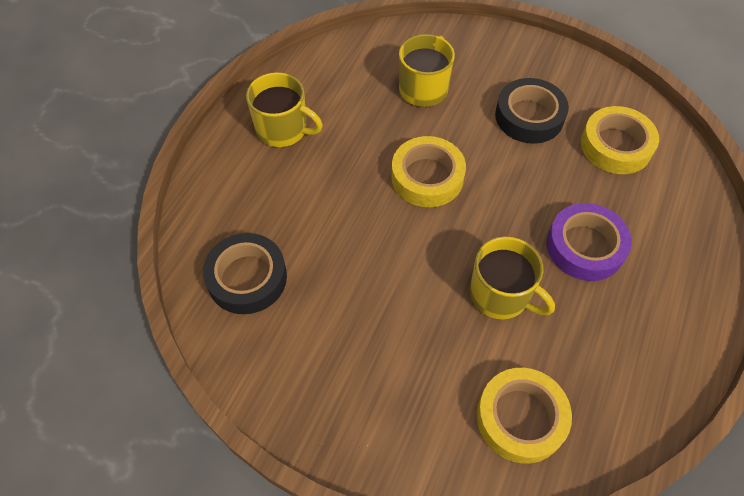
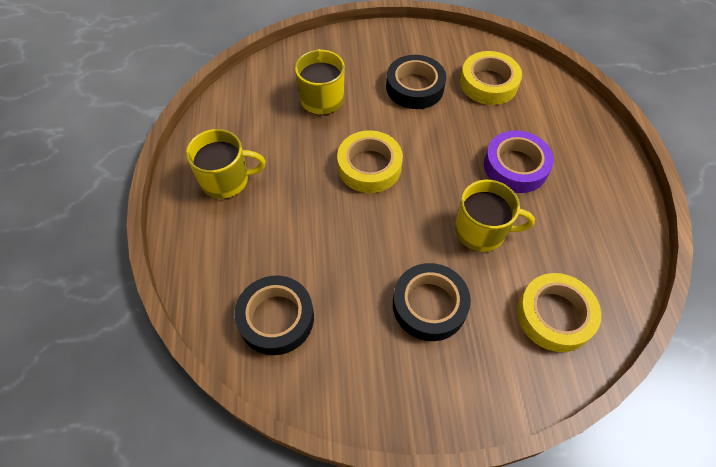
camera: 30 degrees left, 0 degrees up
(397, 340) = (429, 305): none -> black tape

